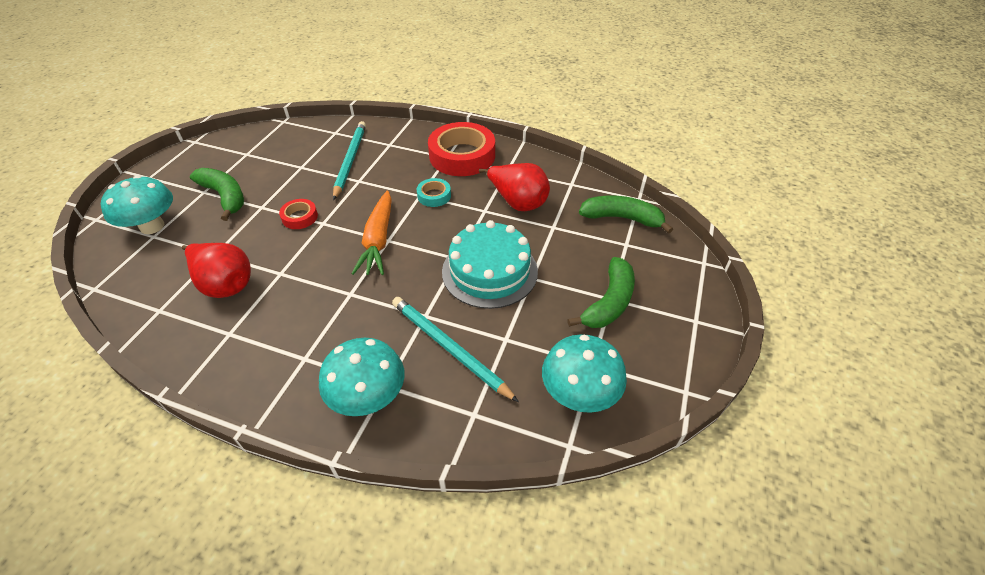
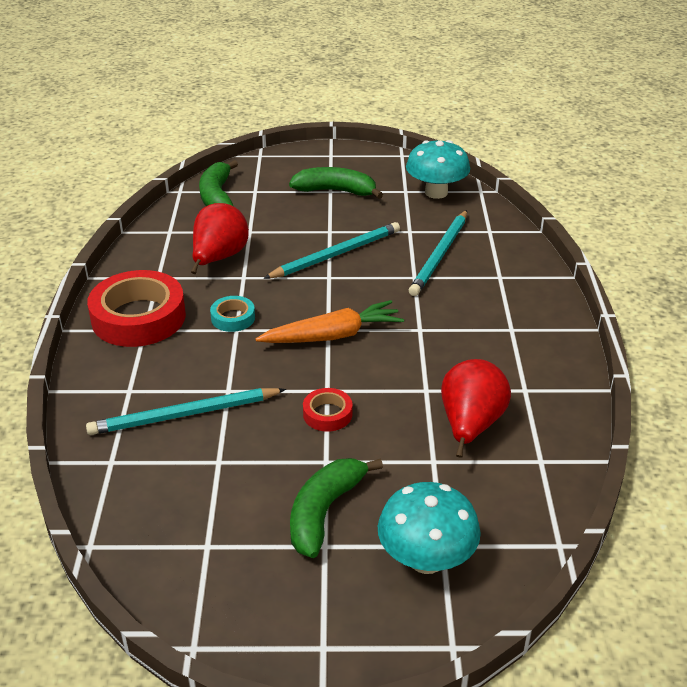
camera: 110 degrees left, 10 degrees down
(368, 397) = (517, 281): turquoise mushroom -> none
(489, 271) = (335, 254): turquoise cake -> turquoise pencil

